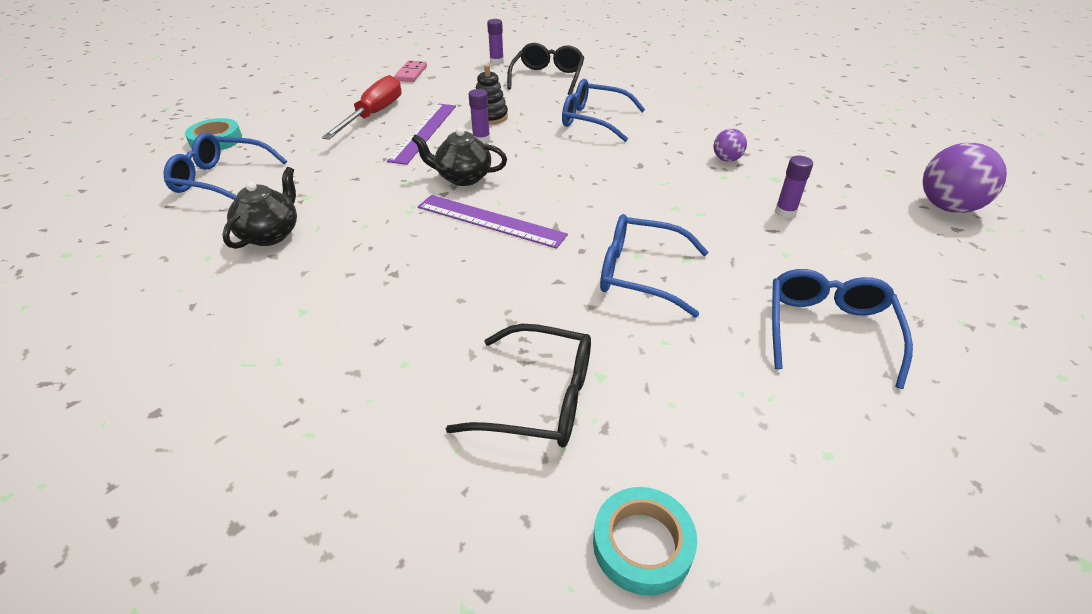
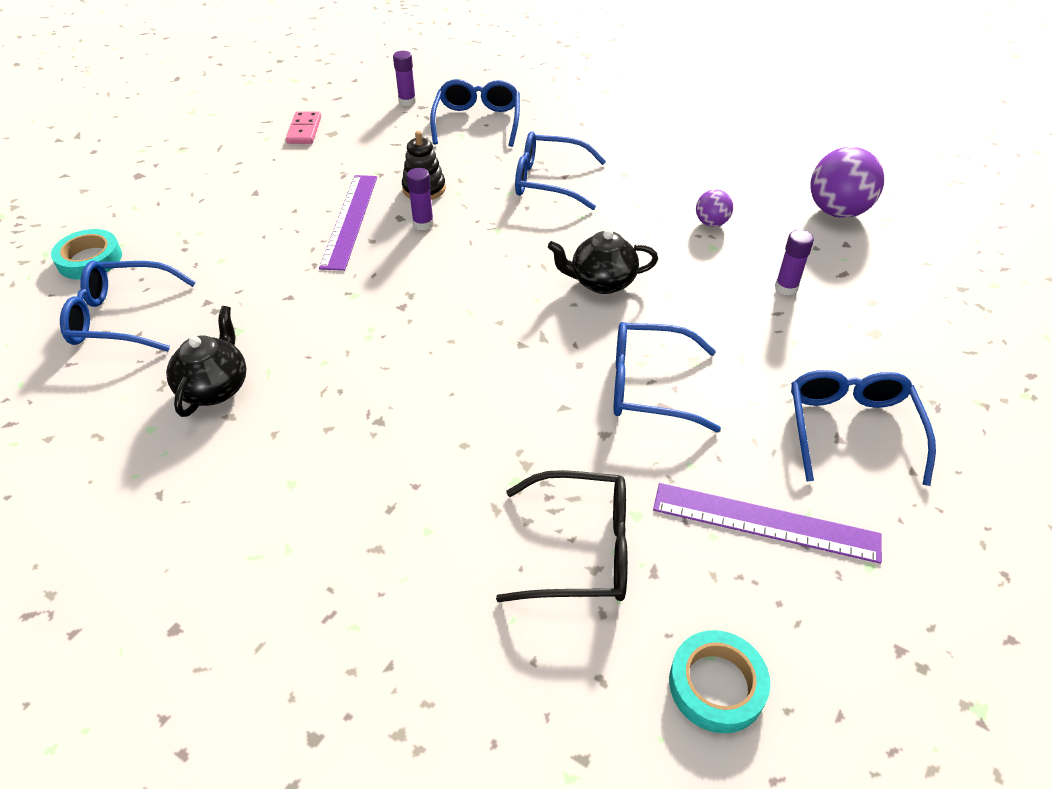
camera: 10 degrees left, 5 degrees up
(374, 115) = (279, 200): red screwdriver -> none
(463, 178) = (417, 282): black teapot -> black teapot (601, 282)
(490, 221) = (467, 338): purple ruler -> purple ruler (765, 522)
(547, 78) = (477, 122): black glasses -> blue glasses
(947, 207) = (950, 261): purple ball -> purple ball (837, 211)

